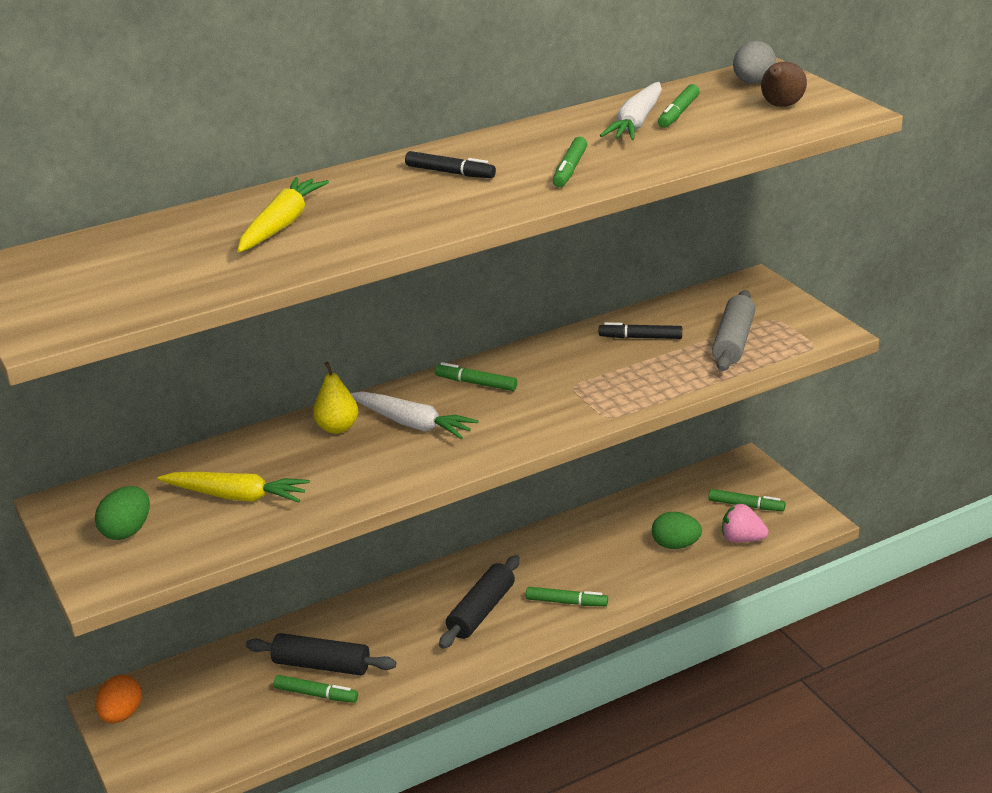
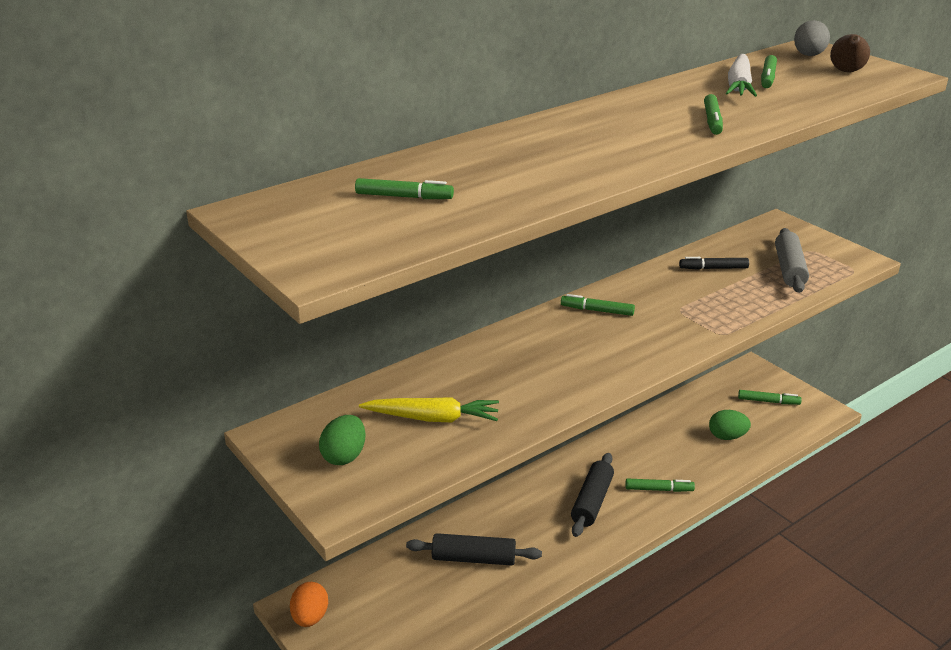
camera: 10 degrees left, 0 degrees up
(282, 225) = (489, 170): yellow carrot -> none
(316, 694) = (478, 585): green marker -> green marker (404, 197)
(337, 428) = (496, 353): yellow pear -> none
(412, 424) = (559, 347): white carrot -> none
(450, 172) = (610, 125): black marker -> none
(742, 539) = (777, 429): pink strawberry -> none

